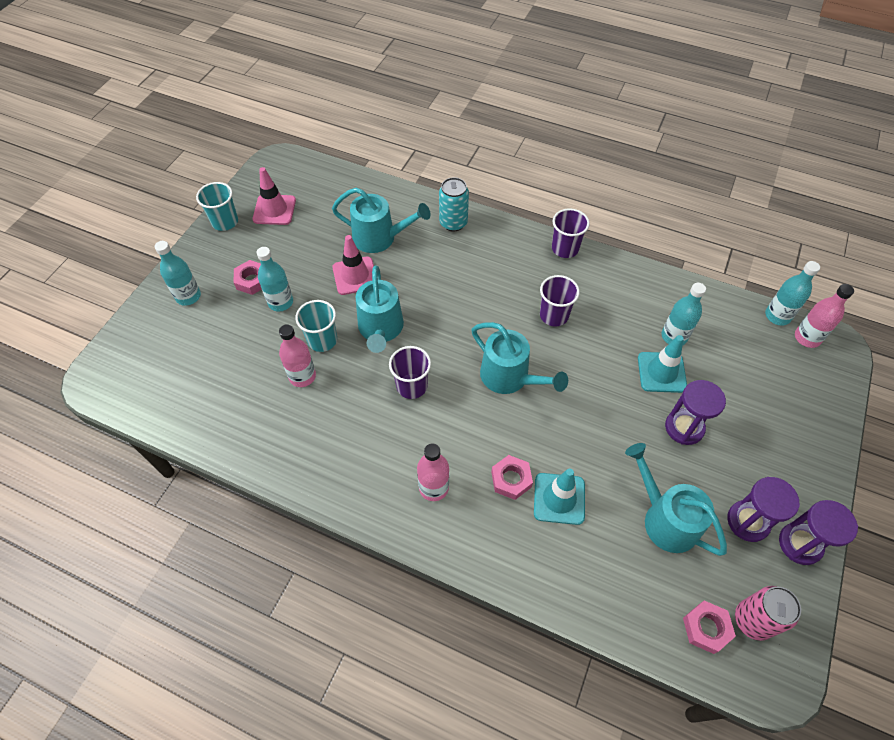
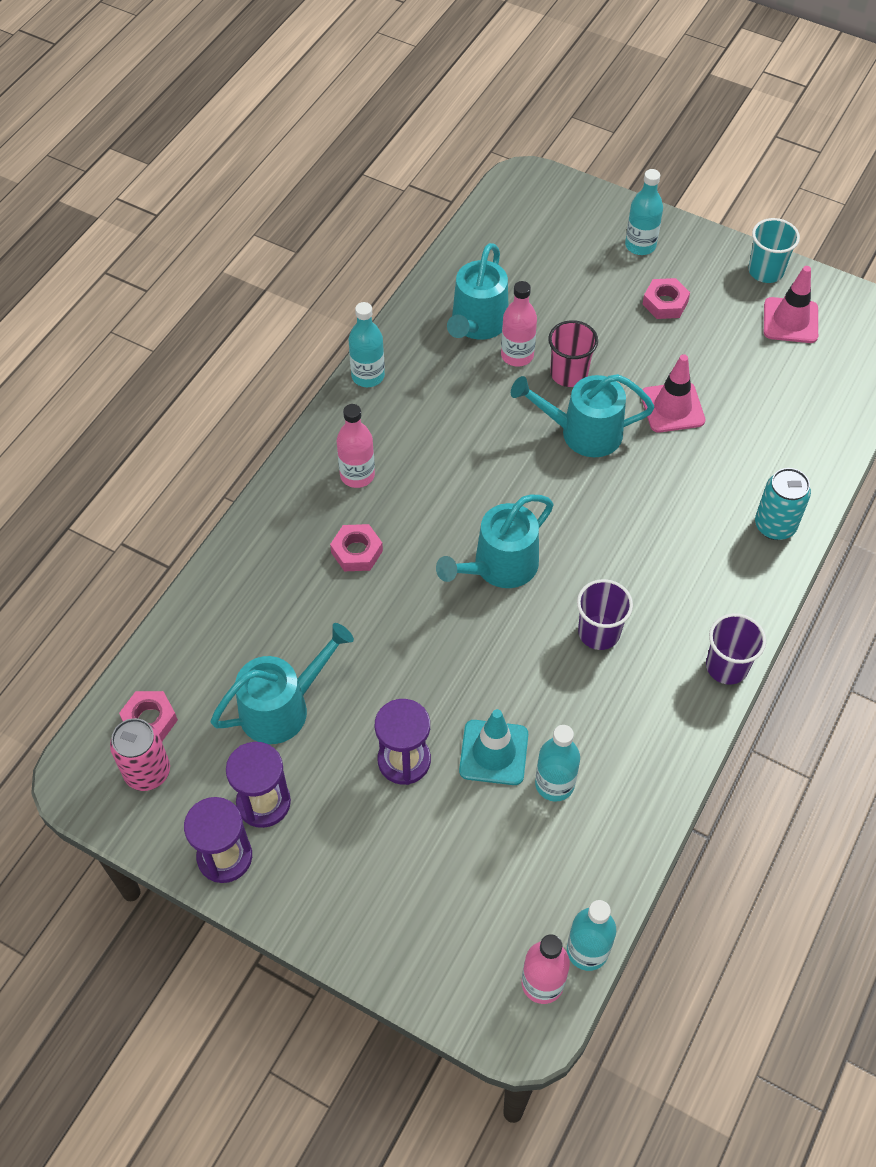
camera: 95 degrees right, 0 degrees up
(280, 302) = (629, 332): turquoise bottle -> turquoise bottle (368, 376)
(322, 340) = (569, 374): turquoise cup -> pink cup
(380, 238) = (742, 436): turquoise watering can -> turquoise watering can (477, 324)
(412, 386) = (495, 461): purple cup -> none
(559, 498) = (325, 598): turquoise traffic cone -> none

